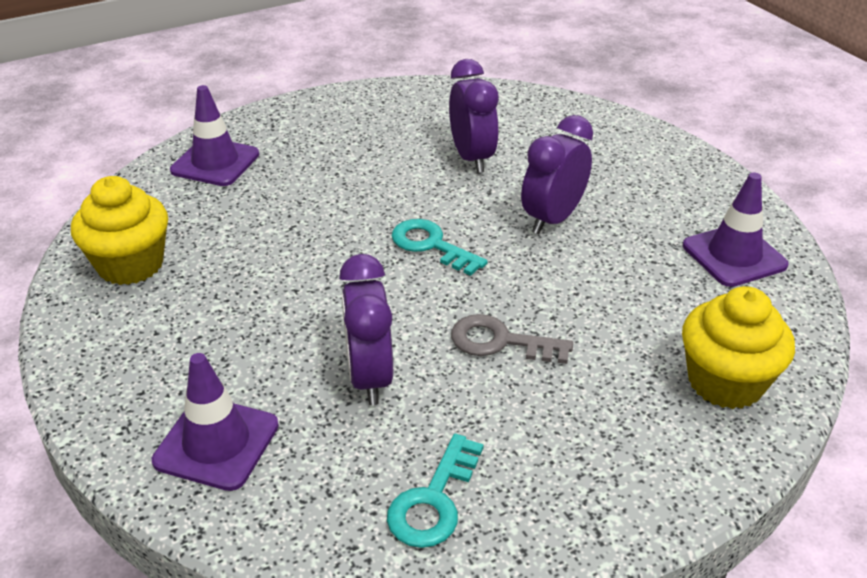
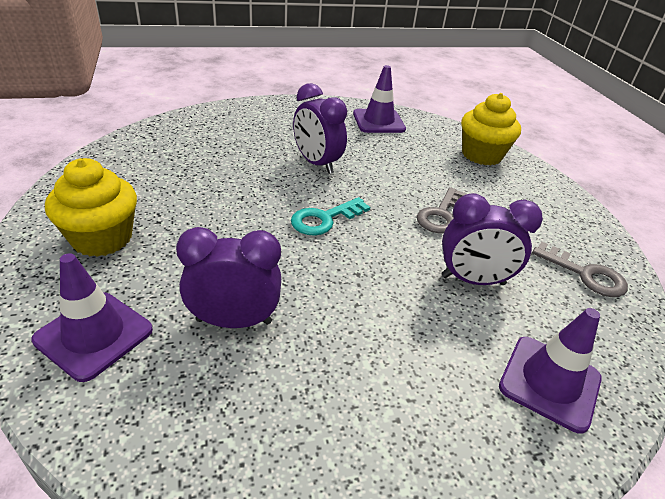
camera: 80 degrees left, 0 degrees up
(130, 265) = (268, 438): yellow cupcake -> yellow cupcake (102, 238)
(433, 501) = (585, 274): turquoise key -> grey key
(472, 158) = (217, 175): purple clock -> purple clock (234, 321)

